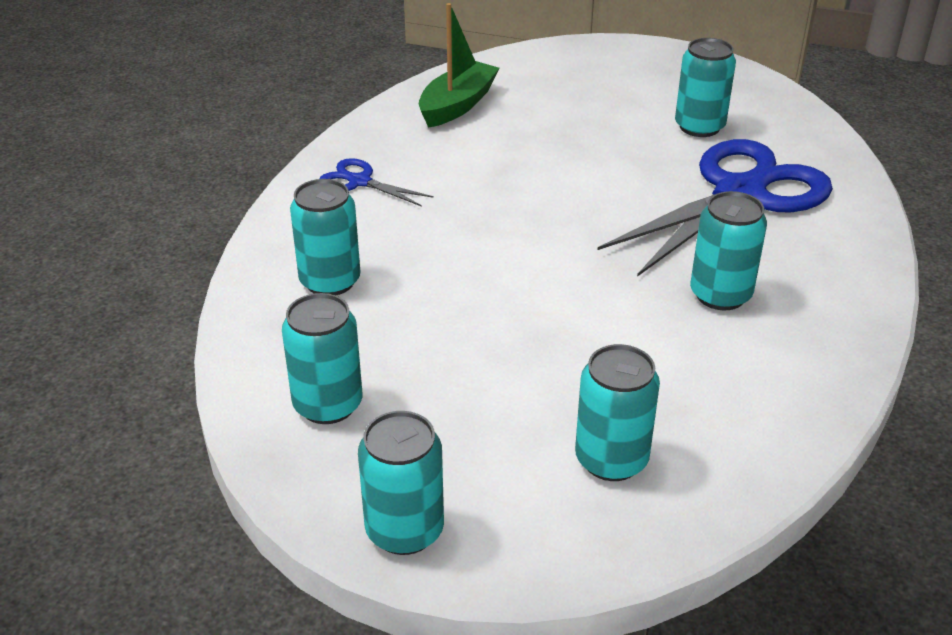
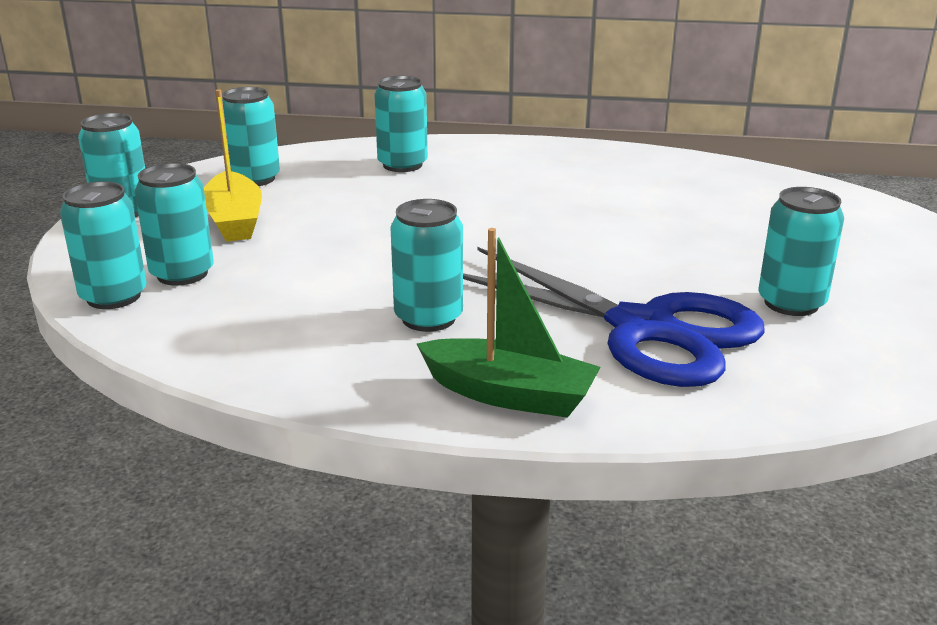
camera: 80 degrees right, 10 degrees down
(359, 182) = (552, 160): blue scissors -> none
(457, 105) = (721, 182): green boat -> green boat (509, 394)
(466, 420) = (234, 221): none -> yellow boat
(665, 514) = (113, 296): none -> turquoise can

